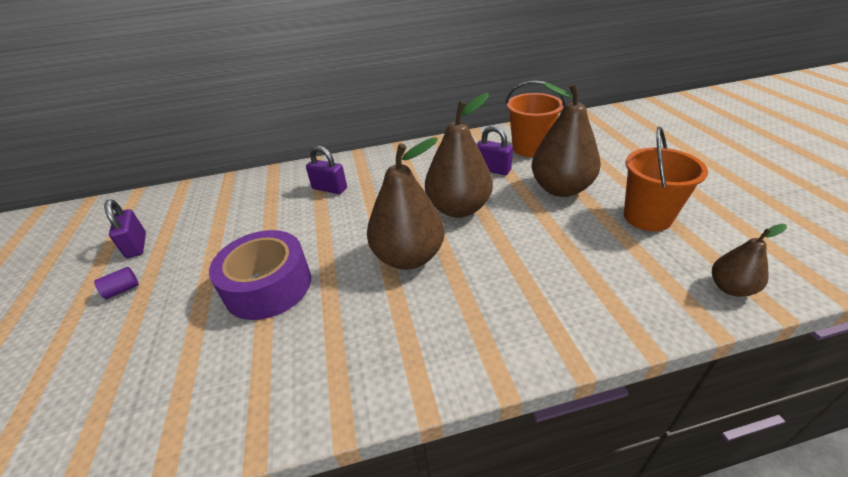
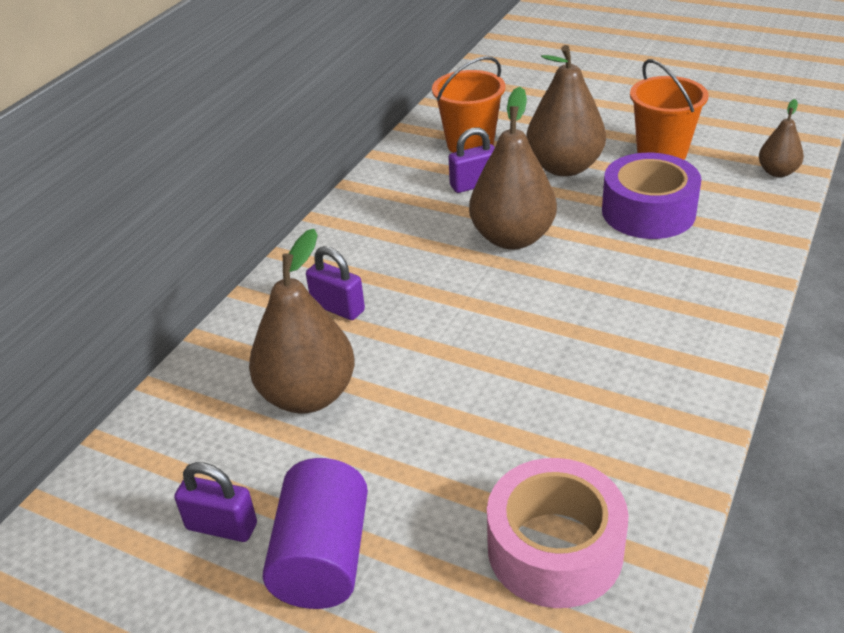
camera: 50 degrees left, 0 degrees up
(122, 290) = (323, 558): purple cylinder -> purple cylinder, size x2.49
(160, 386) = (555, 549): none -> pink tape
(268, 286) = (476, 420): purple tape -> purple tape (648, 212)
(329, 188) = (338, 307): purple padlock -> purple padlock turned 60 degrees clockwise
(408, 257) = (550, 304): brown pear -> brown pear (308, 395)

